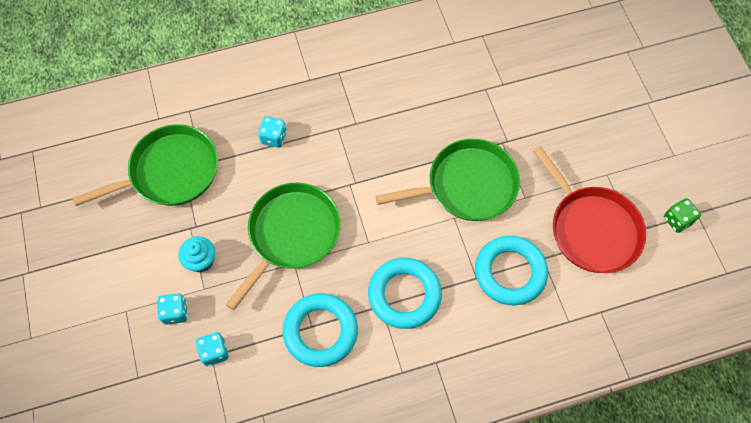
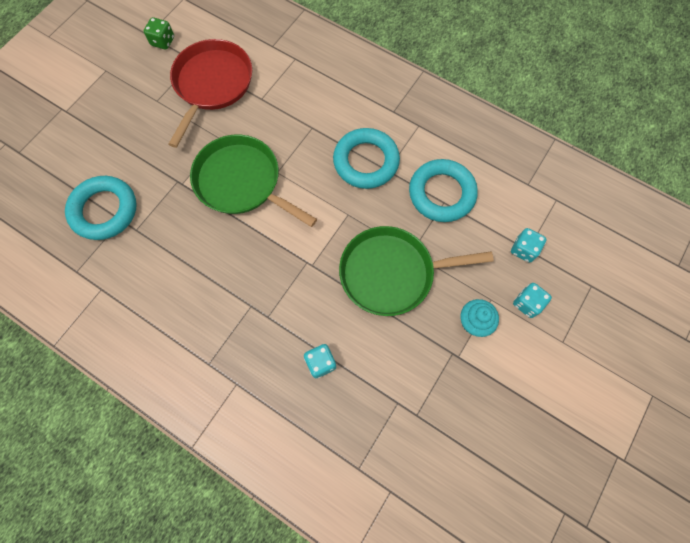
camera: 130 degrees left, 5 degrees up
(170, 172) = (429, 424): green pan -> none
(510, 272) = (290, 110): turquoise ring -> turquoise ring (104, 210)

